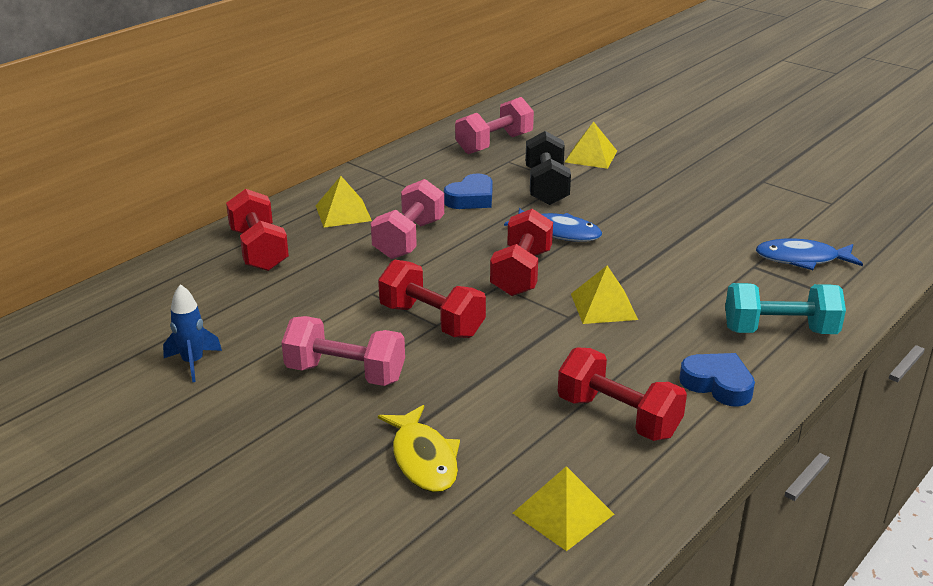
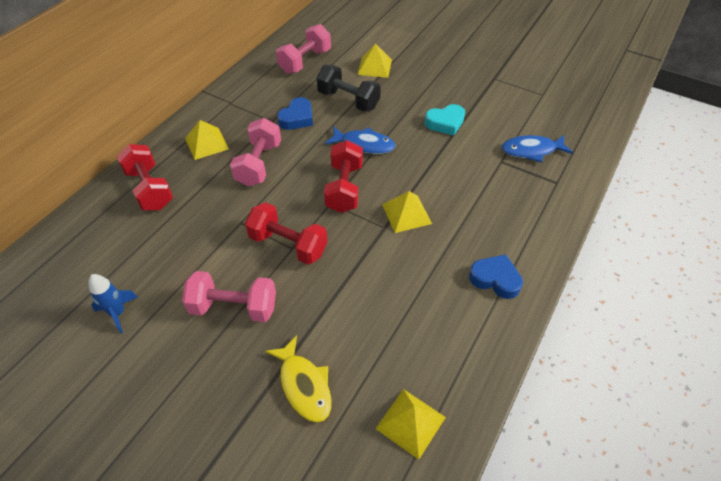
camera: 10 degrees left, 20 degrees up
(546, 187) = (348, 100): black dumbbell -> black dumbbell turned 45 degrees counterclockwise
(618, 417) = (433, 321): red dumbbell -> none
(680, 220) = (445, 123): none -> turquoise heart
(779, 331) = (528, 221): turquoise dumbbell -> none

